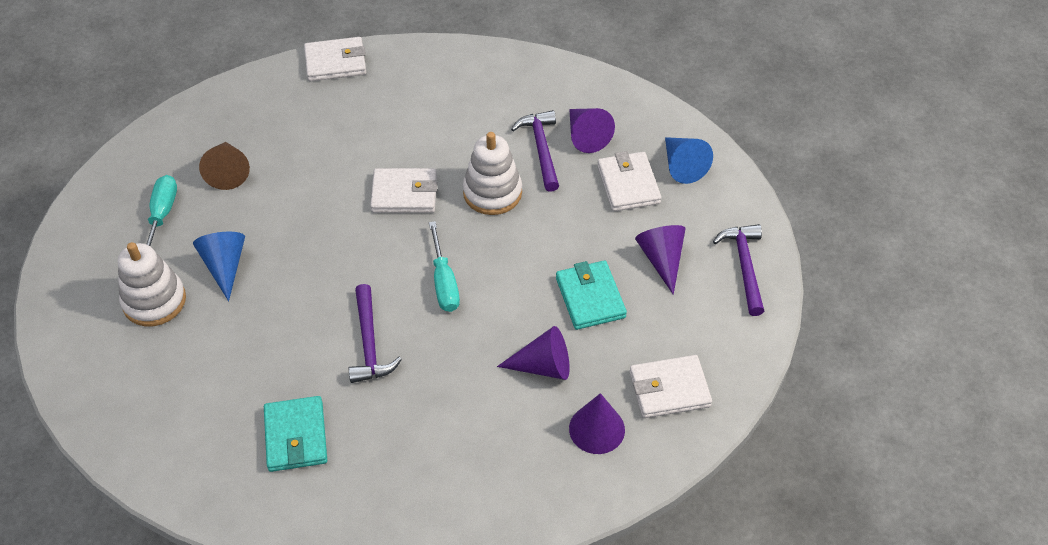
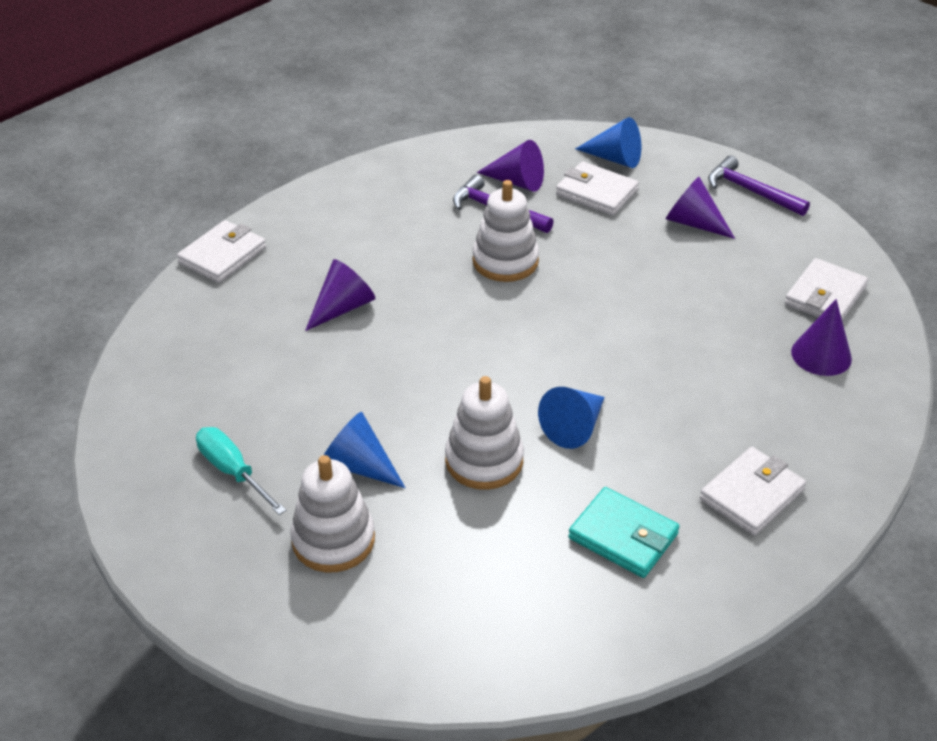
camera: 45 degrees left, 10 degrees down
(228, 171) = (246, 395): brown cone -> none
(290, 321) = (484, 461): none -> white stacking toy
(369, 343) = (574, 427): purple hammer -> blue cone
(404, 194) = (435, 307): white wallet -> white wallet (751, 495)
(444, 282) = (564, 344): turquoise screwdriver -> none
(543, 366) = (723, 344): purple cone -> purple cone (342, 307)
(590, 298) = (685, 279): turquoise wallet -> none

